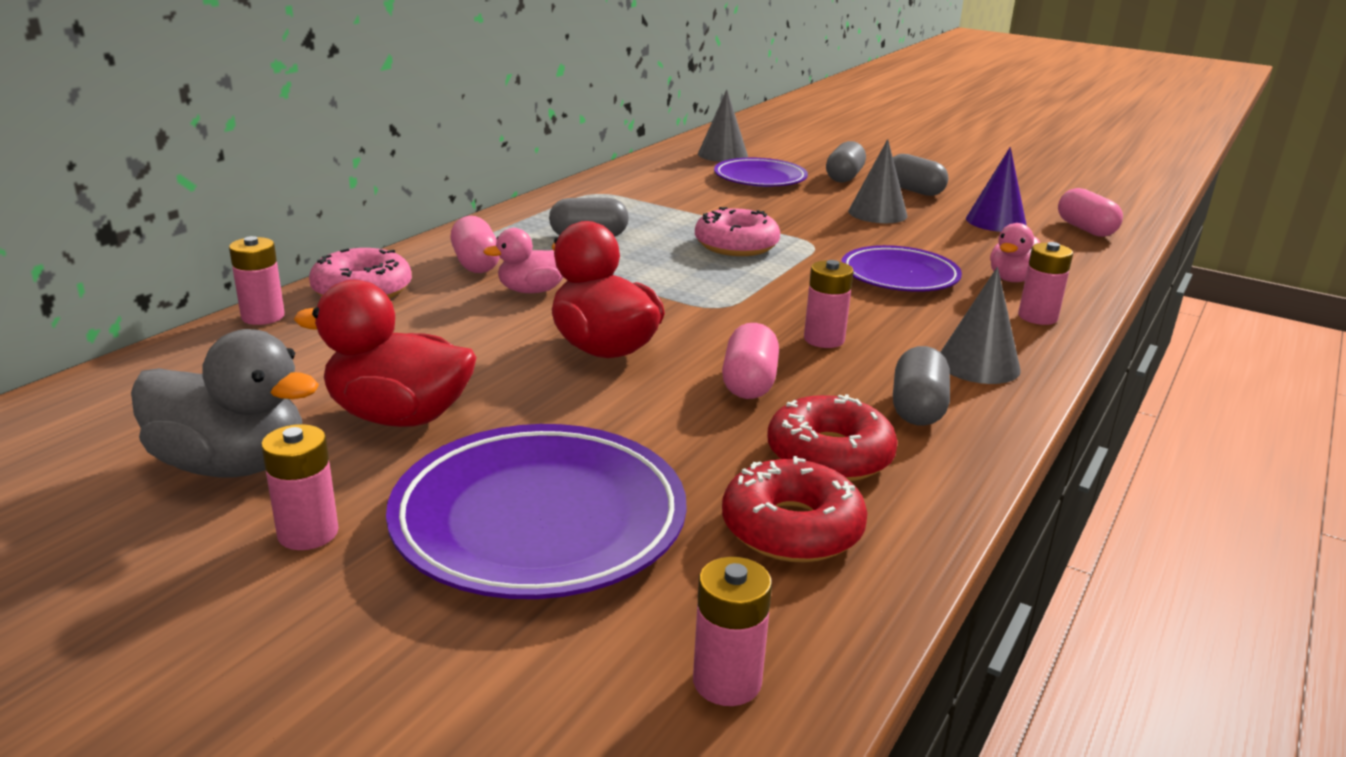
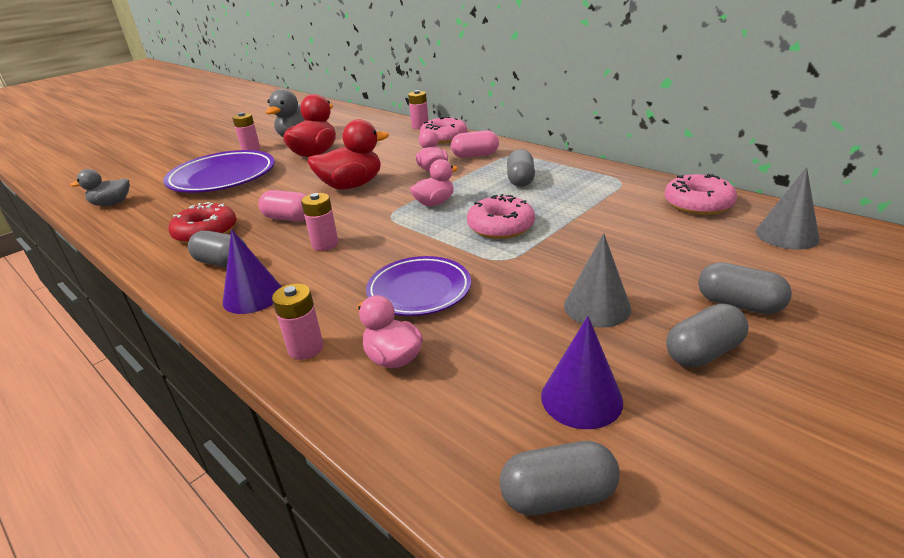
camera: 105 degrees right, 5 degrees up
(660, 171) = (698, 204): none -> pink donut
(672, 281) = (434, 203): none -> pink duck
(727, 681) = (112, 204): pink battery -> grey duck
(760, 179) = (700, 250): purple plate -> none
(792, 528) = (167, 219): red donut -> none
(978, 364) = (253, 296): grey cone -> purple cone
(1085, 229) = (558, 496): pink capsule -> grey capsule

